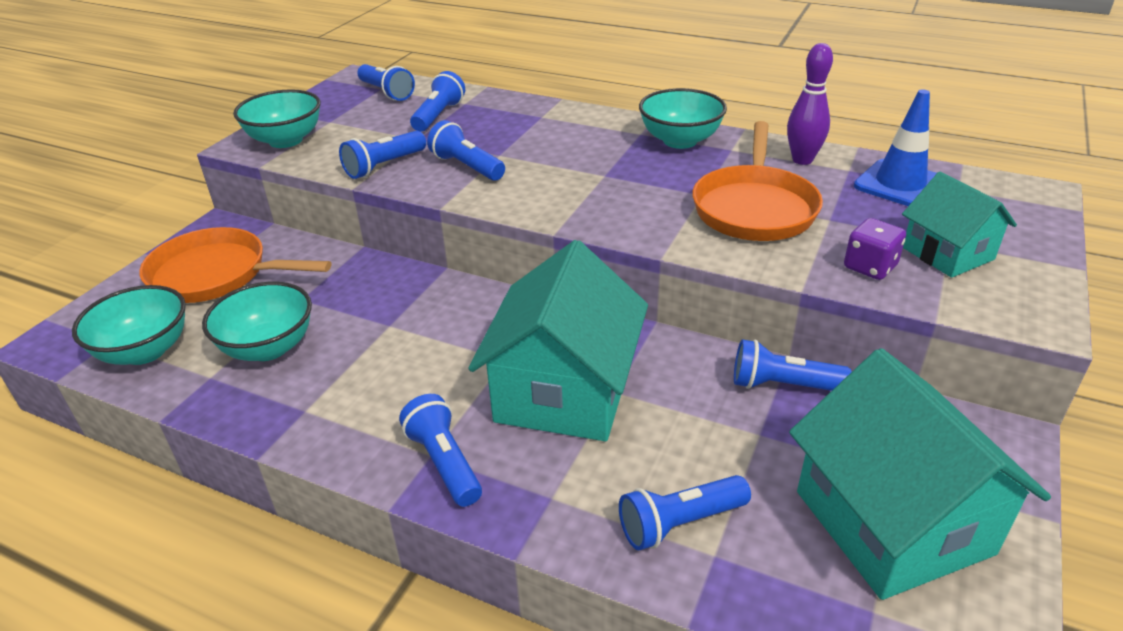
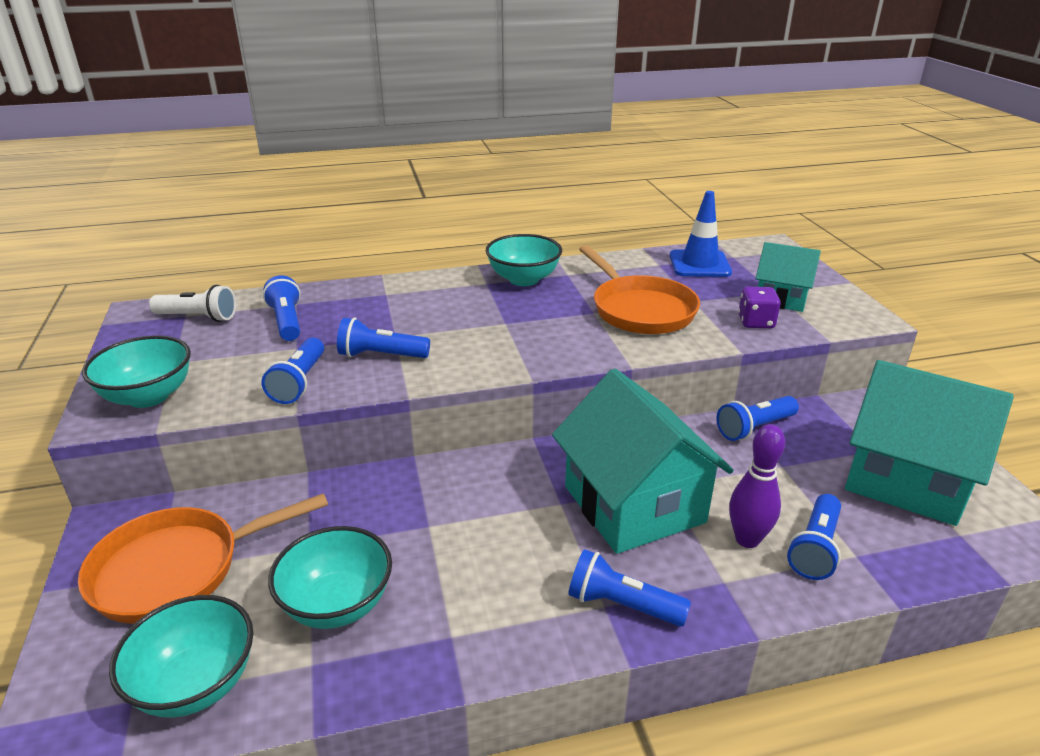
camera: 40 degrees left, 5 degrees down
(386, 92) = (198, 317): blue flashlight -> white flashlight
(802, 160) = (623, 267): purple bowling pin -> purple bowling pin (747, 539)

